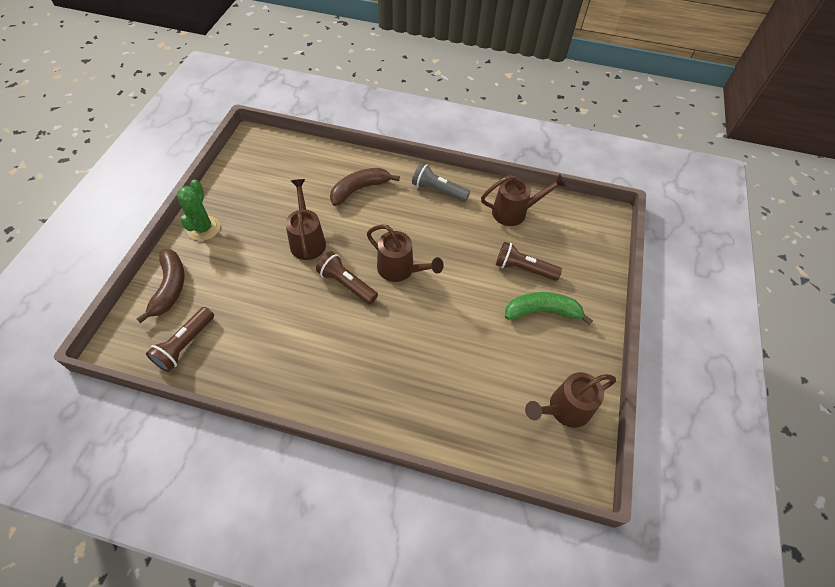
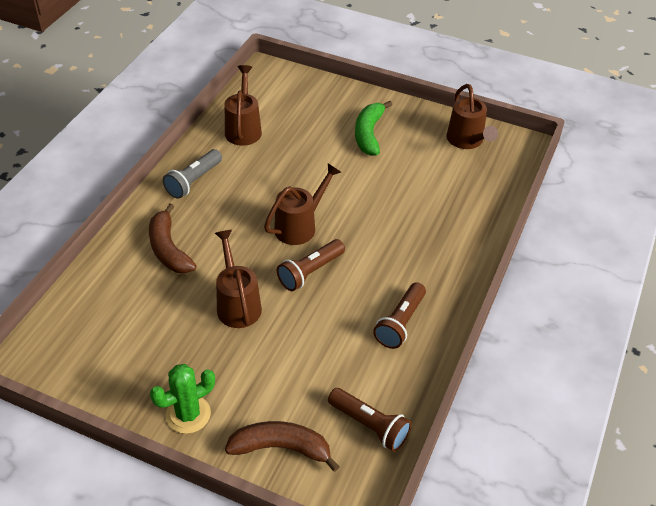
camera: 80 degrees left, 10 degrees down
(204, 228) = (188, 414): green cactus -> green cactus turned 45 degrees counterclockwise
(307, 240) = (237, 304): brown watering can -> brown watering can turned 75 degrees clockwise
(523, 269) = (318, 136): brown flashlight -> brown flashlight (400, 323)

